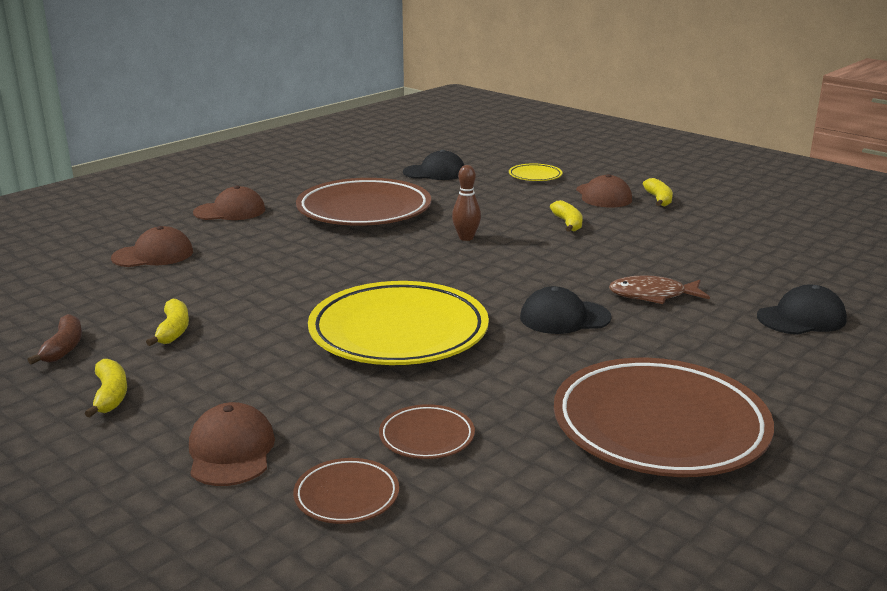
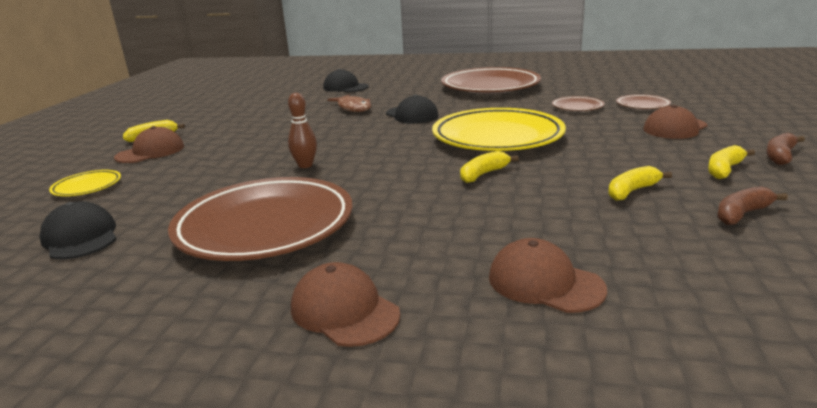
camera: 120 degrees left, 0 degrees up
(58, 451) = (780, 156): none -> brown banana
(568, 223) = (237, 147): yellow banana -> yellow banana (483, 174)

